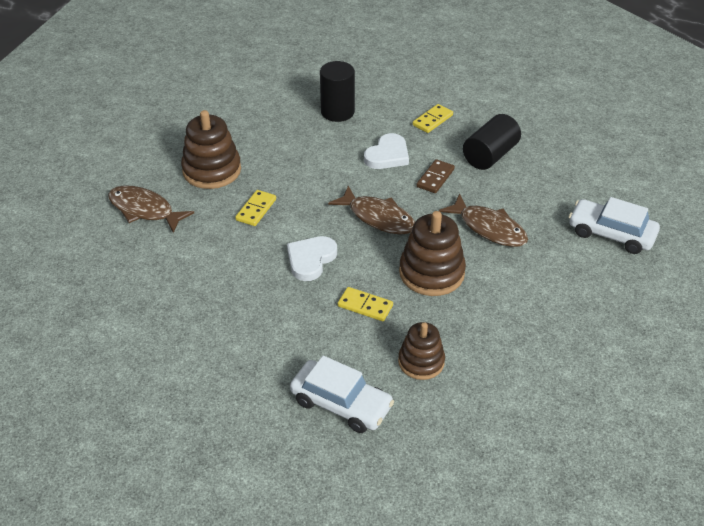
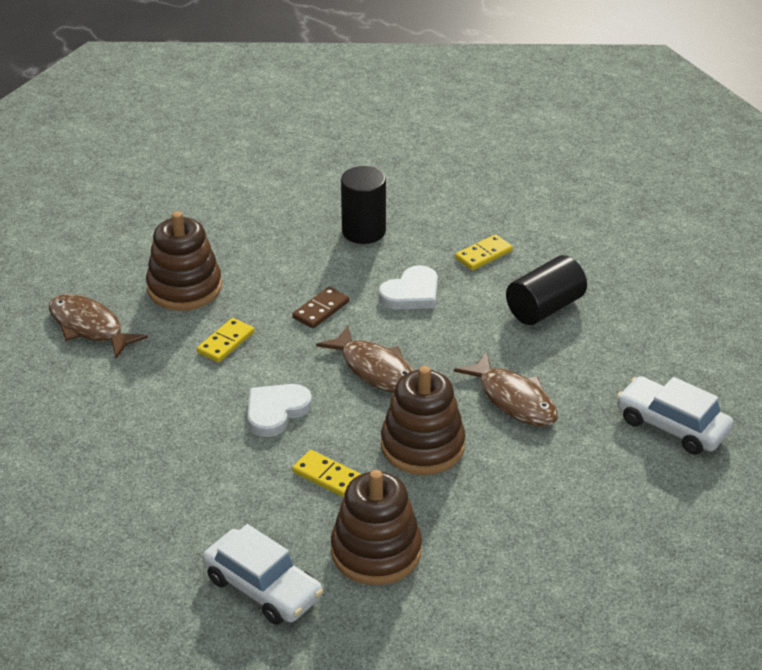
camera: 10 degrees right, 5 degrees down
(421, 362) = (376, 551): brown stacking toy -> brown stacking toy, size x1.54
(435, 178) = (464, 329): brown domino -> brown domino (321, 310)

